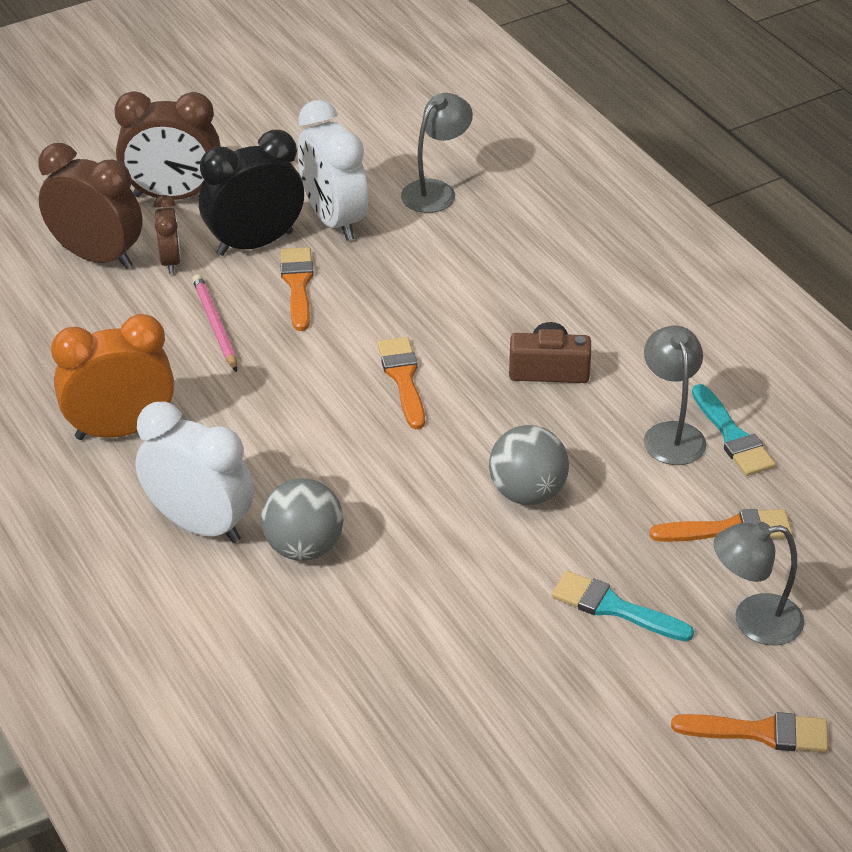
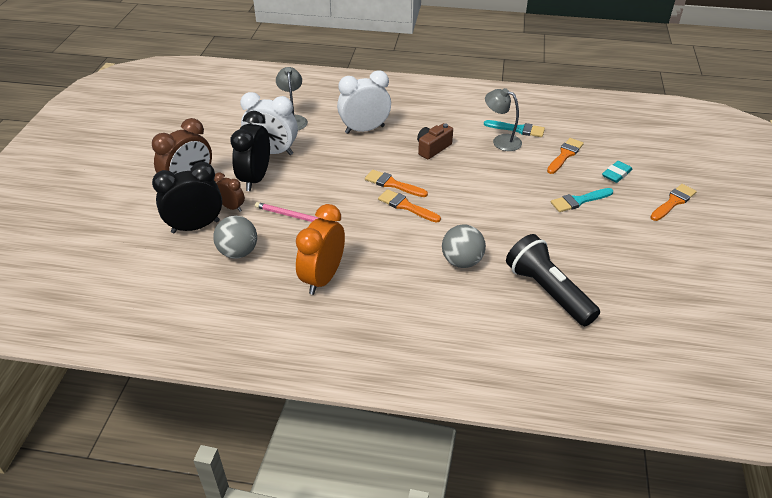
camera: 50 degrees left, 0 degrees up
(97, 257) = (195, 227): brown clock -> black clock
(200, 525) = (414, 285): white clock -> white clock (364, 129)
(297, 285) = (298, 181): orange brush -> orange brush (406, 206)
(335, 676) = (547, 291): none -> black flashlight
(527, 493) = (495, 188): grey ball -> grey ball (238, 252)
(753, 621) = (616, 174): grey lamp -> turquoise eraser

